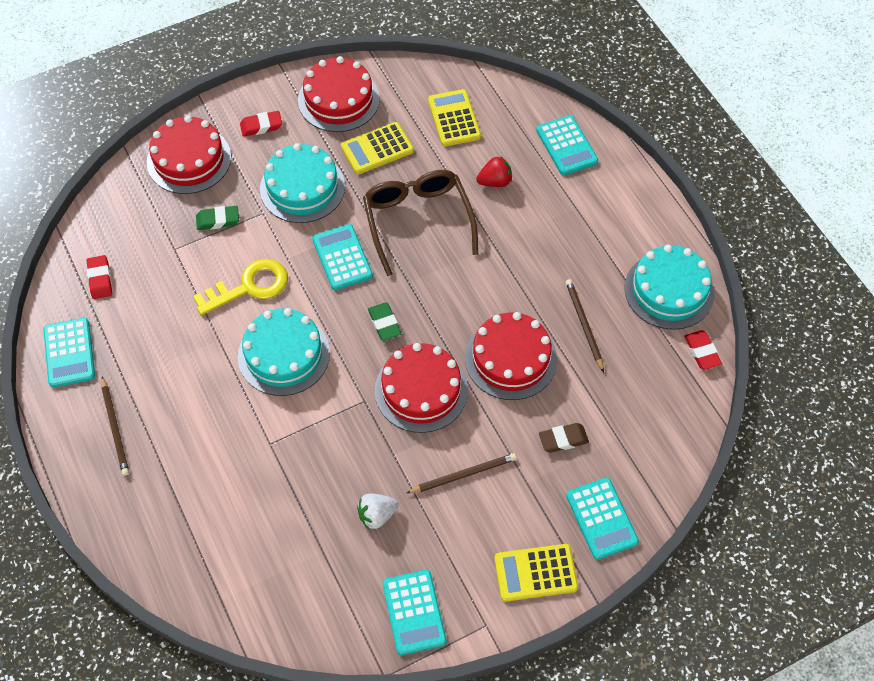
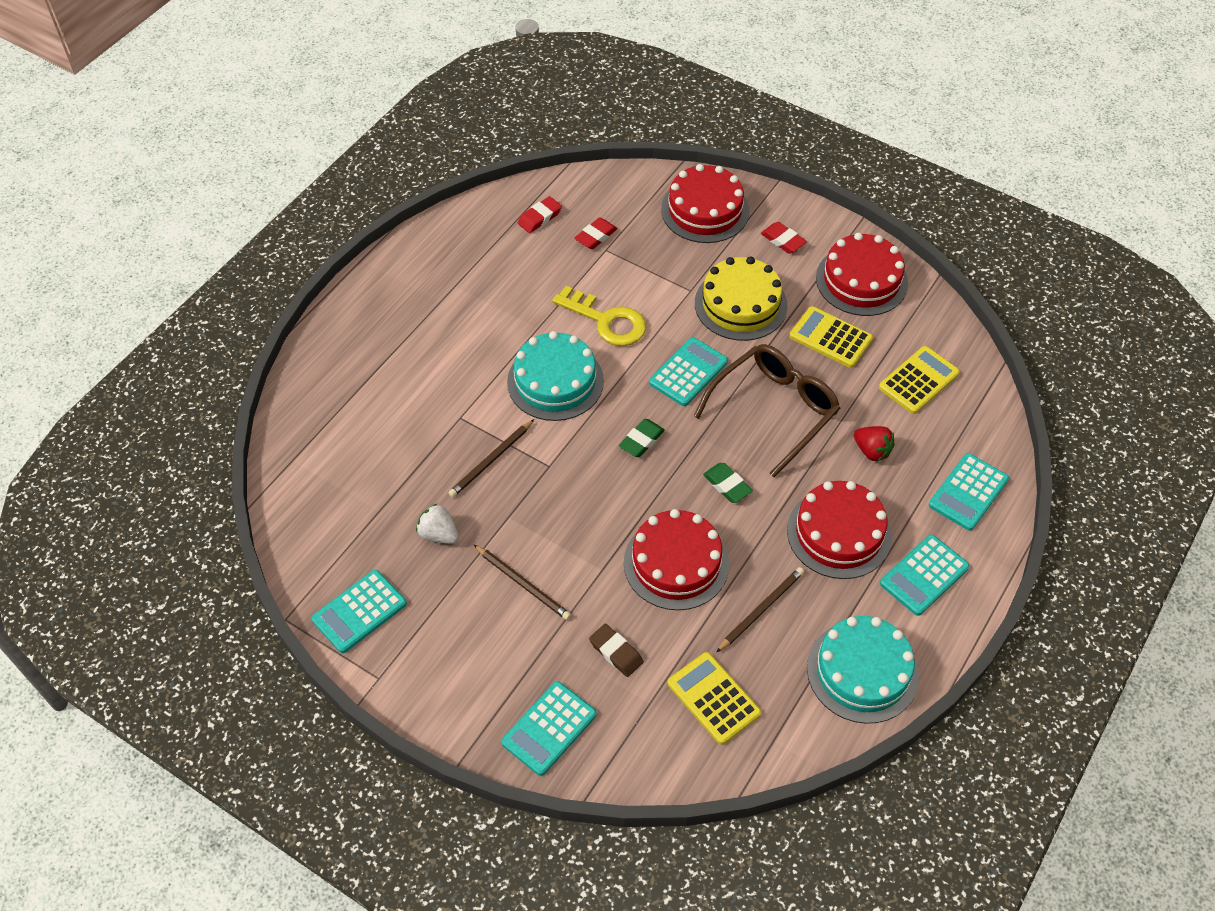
camera: 60 degrees right, 5 degrees down
(69, 353) = (456, 237): turquoise calculator -> turquoise calculator (924, 575)
(115, 428) = (406, 304): brown pencil -> brown pencil (491, 460)
(218, 220) = (658, 263): green eraser -> green eraser (727, 485)
(302, 187) = (740, 304): turquoise cake -> yellow cake
(421, 390) = (590, 505): red cake -> red cake (839, 533)
(535, 573) = (456, 695): yellow calculator -> yellow calculator (713, 698)
(702, 352) = (809, 738): red eraser -> red eraser (596, 236)

